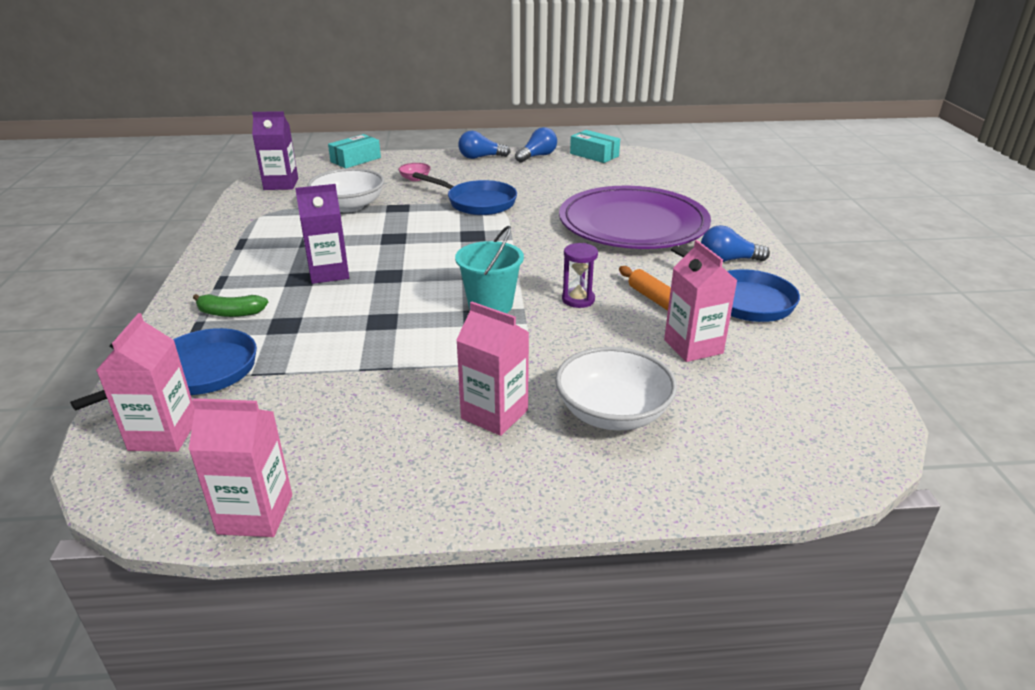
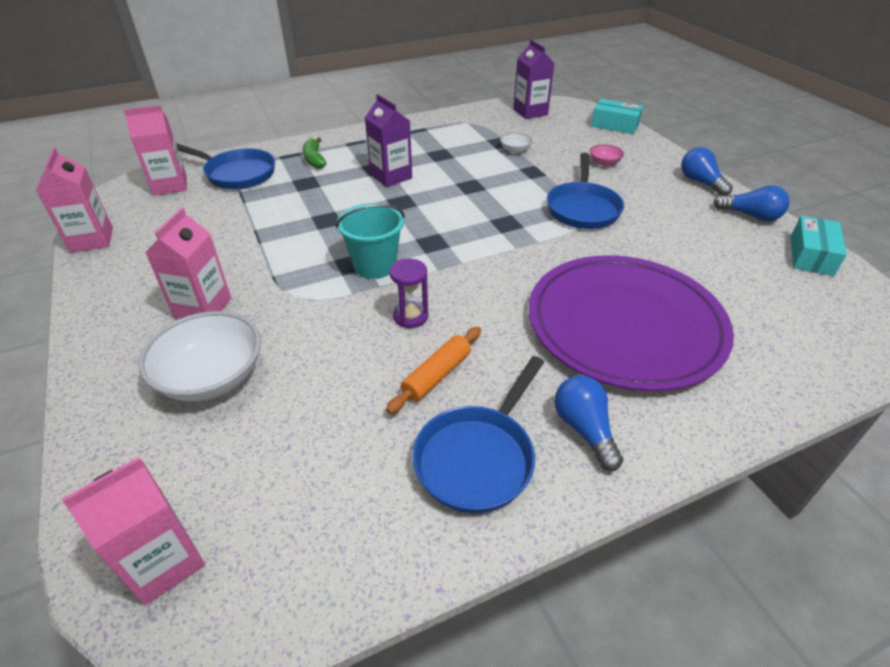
camera: 70 degrees right, 10 degrees up
(349, 206) = (515, 150): white bowl -> white bowl, size x0.47
(693, 346) = (346, 420): pink carton -> pink carton (164, 562)

